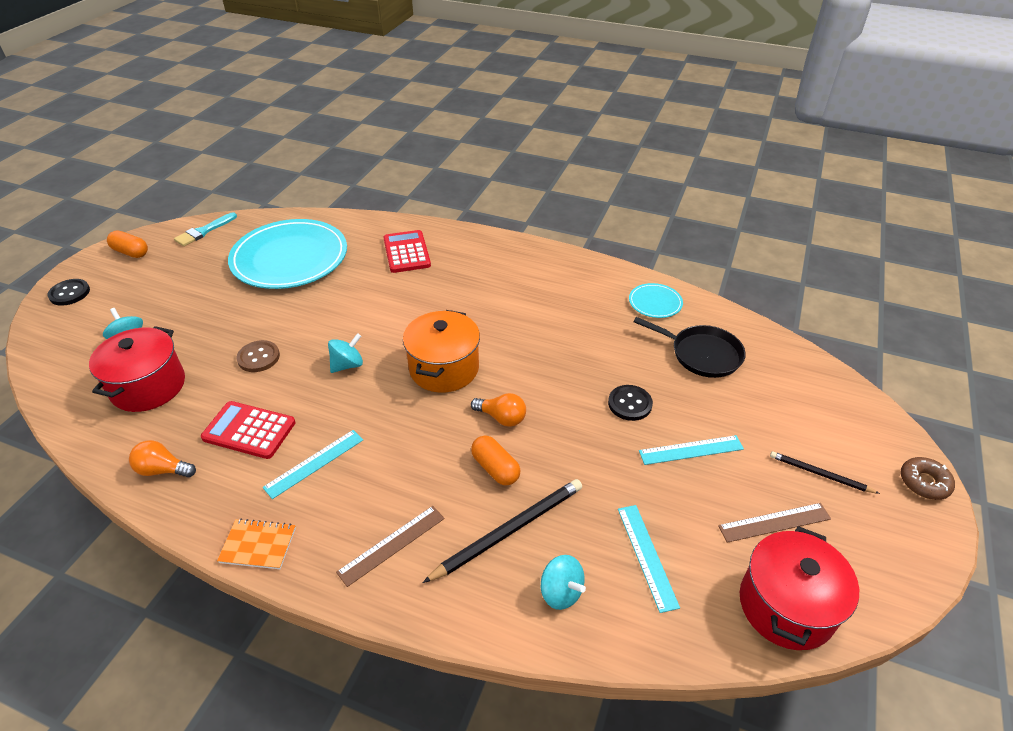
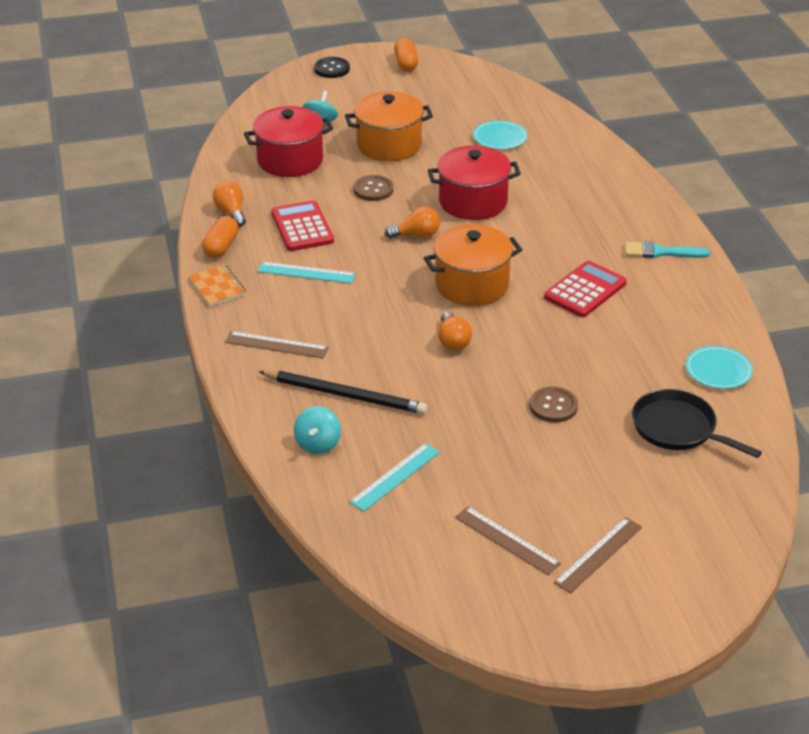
camera: 55 degrees right, 5 degrees down
(204, 231) = (474, 78): turquoise brush -> turquoise brush (660, 252)
(215, 317) = (389, 145): none -> orange pot
(290, 258) = (500, 138): turquoise plate -> turquoise plate, size x0.43
(347, 365) = (416, 235): turquoise spinning top -> orange light bulb
(406, 252) = (591, 191): red calculator -> red calculator (585, 290)
(495, 468) = (397, 361): orange capsule -> orange capsule (221, 247)
(630, 404) = (553, 406): black button -> brown button
(691, 450) = (538, 463): turquoise ruler -> none
(702, 354) = (677, 428): black pan -> black pan turned 135 degrees clockwise
(786, 606) = (424, 571): red pot -> red pot (473, 202)
(820, 474) = (598, 554): black pencil -> brown ruler
(924, 482) = (666, 630): brown donut -> none

